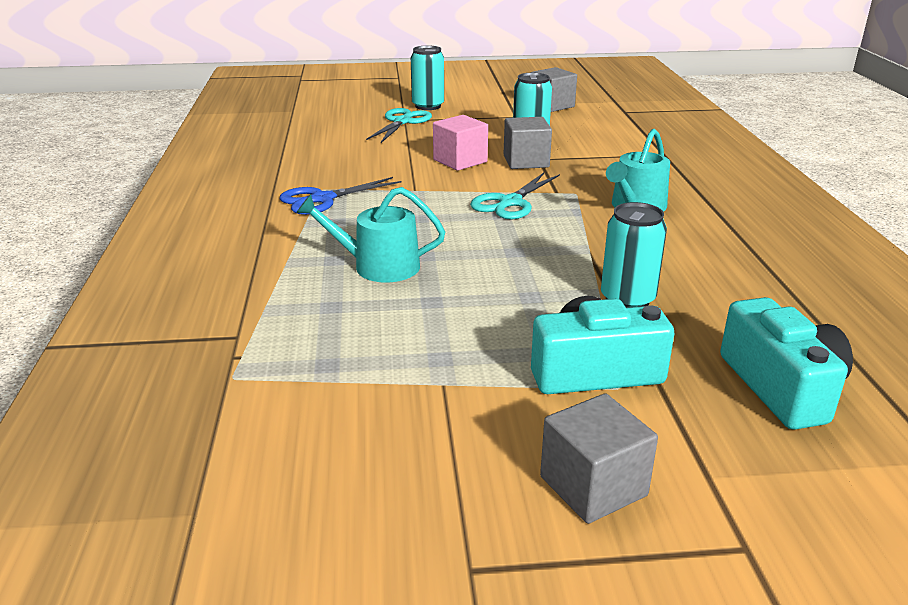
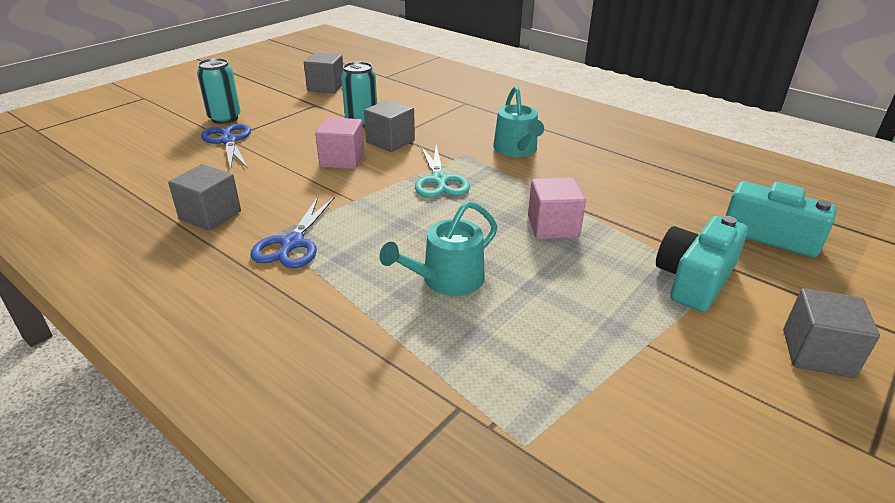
camera: 45 degrees left, 5 degrees up
(306, 163) = (210, 215): none -> grey cube
(402, 122) = (228, 141): turquoise scissors -> blue scissors
(541, 273) = (553, 226): none -> pink cube
(627, 299) = (625, 220): turquoise can -> none

